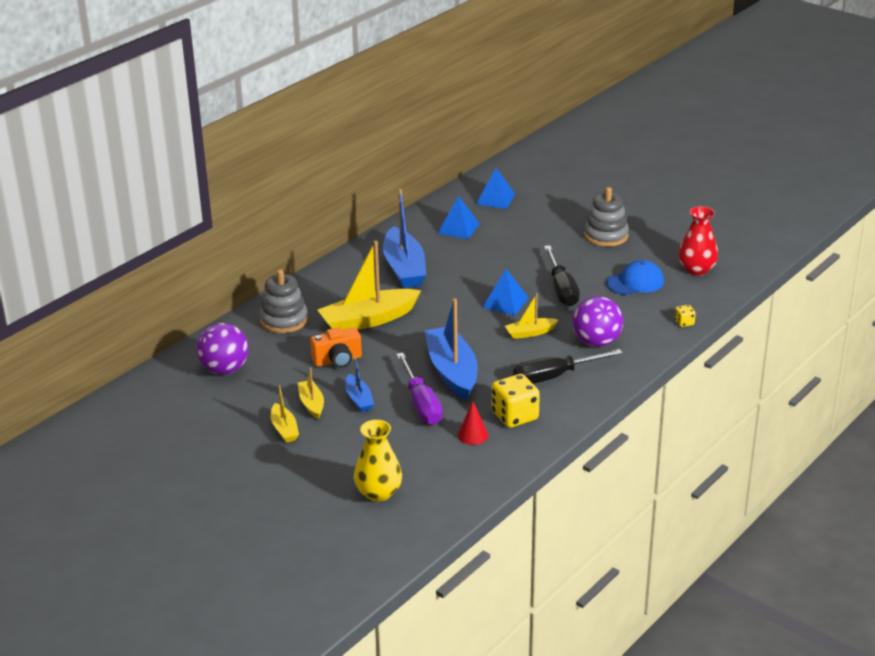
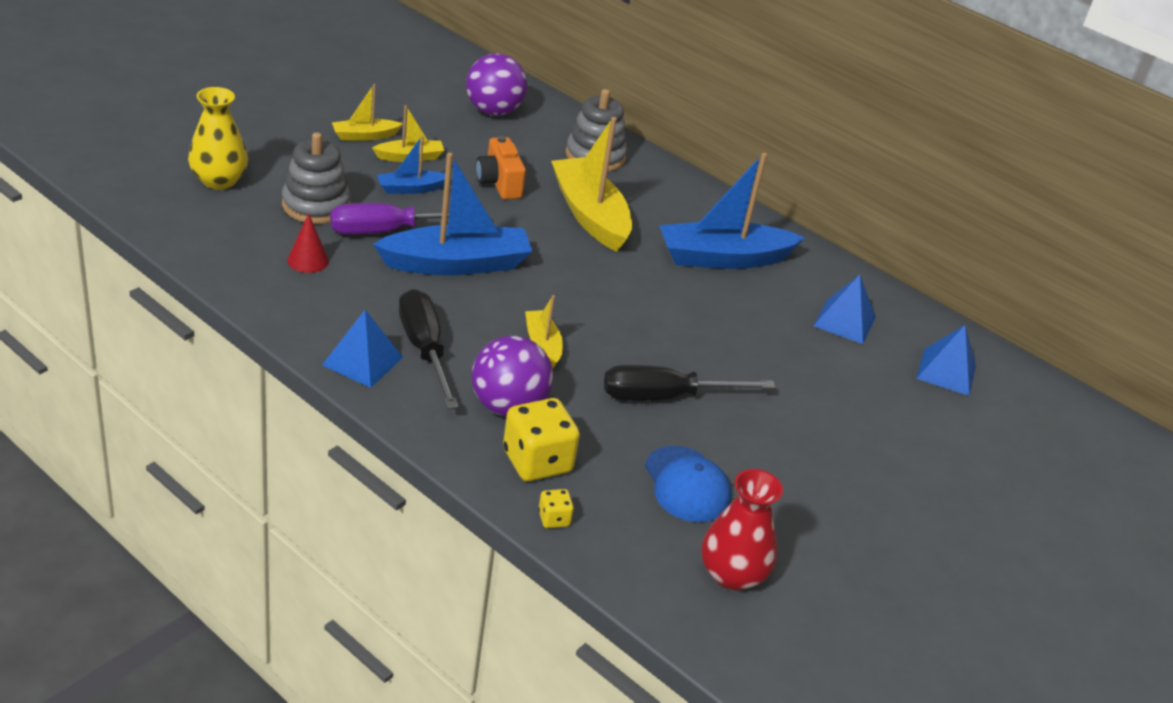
camera: 85 degrees right, 5 degrees up
(505, 302) = (628, 335): blue pyramid -> blue pyramid (362, 361)
(515, 416) = (338, 300): yellow dice -> yellow dice (537, 461)
(606, 235) = (843, 478): grey stacking toy -> grey stacking toy (316, 205)

